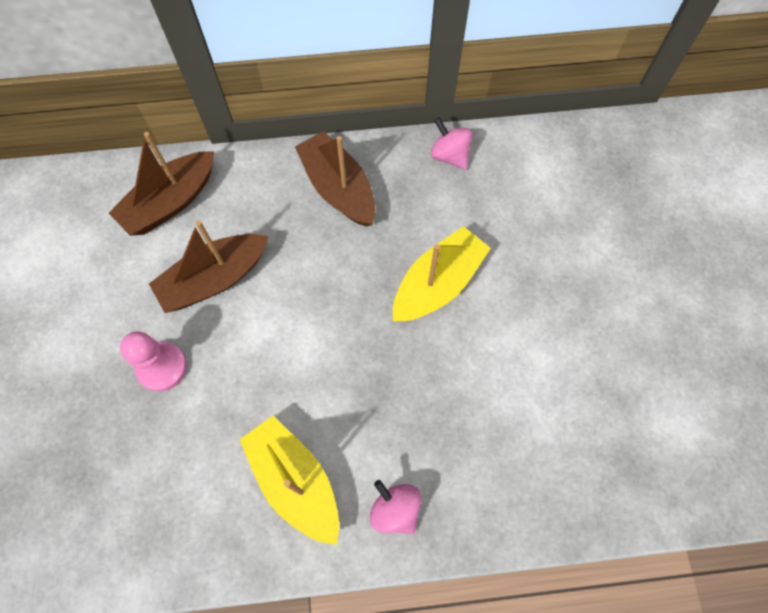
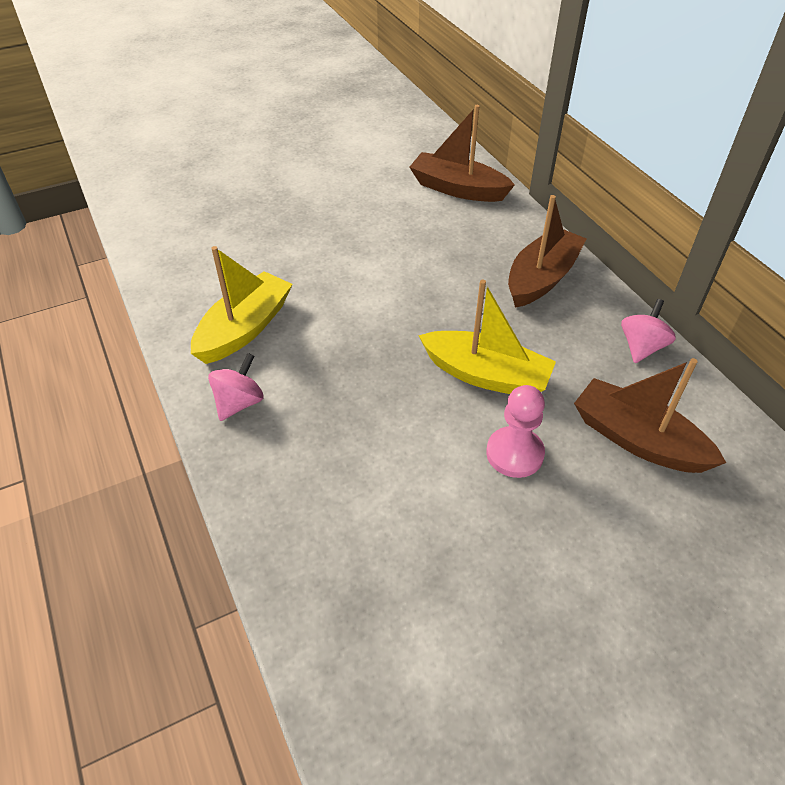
camera: 70 degrees right, 20 degrees down
(162, 367) = (313, 227): pink pawn -> pink pawn (514, 453)
(214, 279) = (403, 231): brown boat -> brown boat (637, 439)

